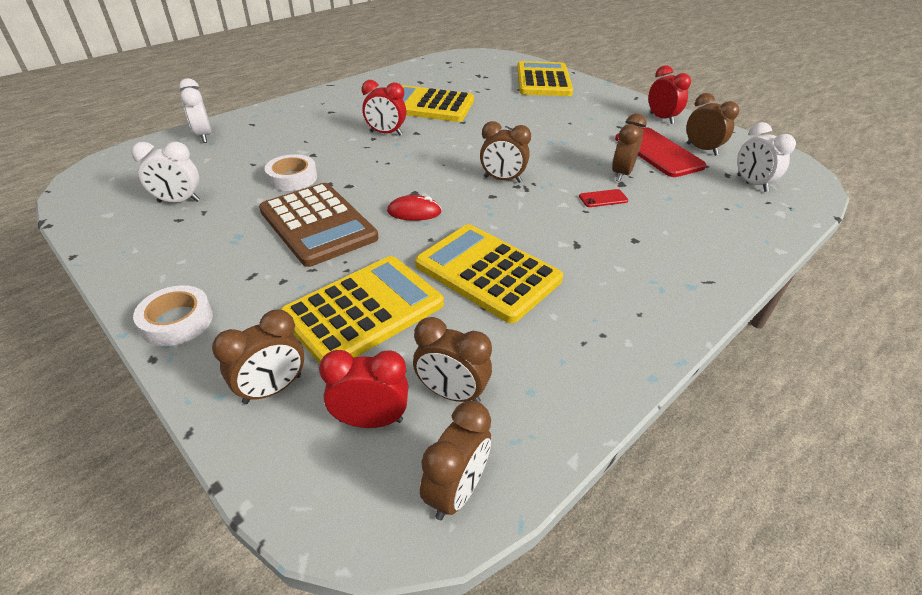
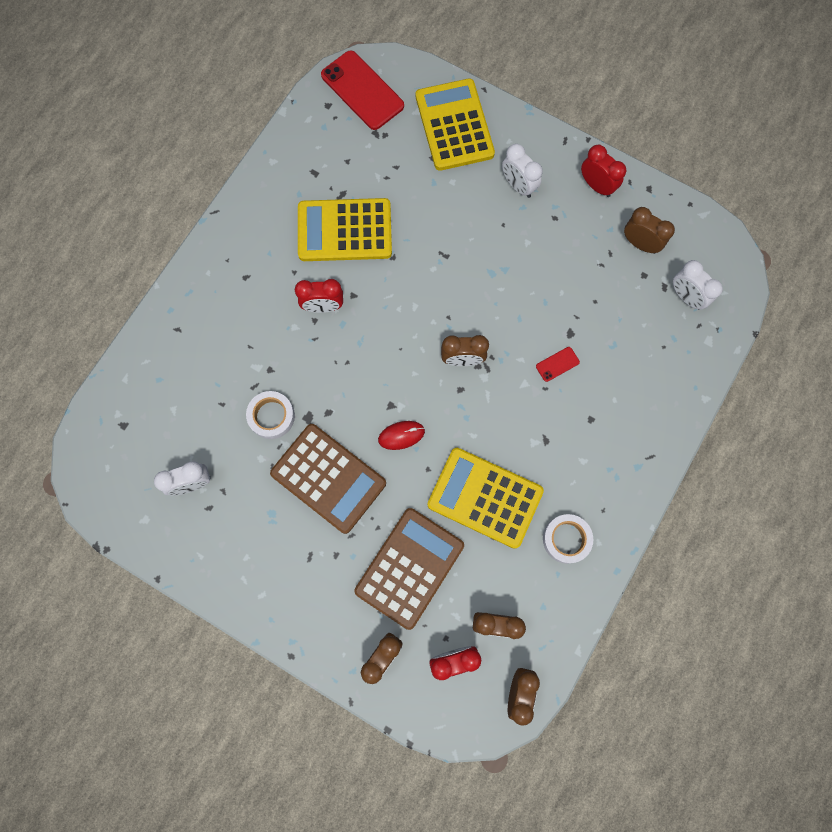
camera: 15 degrees left, 35 degrees up
(177, 321) = (285, 619): white tape -> white tape (566, 539)
(203, 136) = (143, 369): white clock -> white clock (518, 186)
(363, 310) = (409, 568): yellow calculator -> brown calculator
(621, 174) = (568, 315): brown clock -> none
(658, 152) = (598, 263): red phone -> red phone (362, 91)

